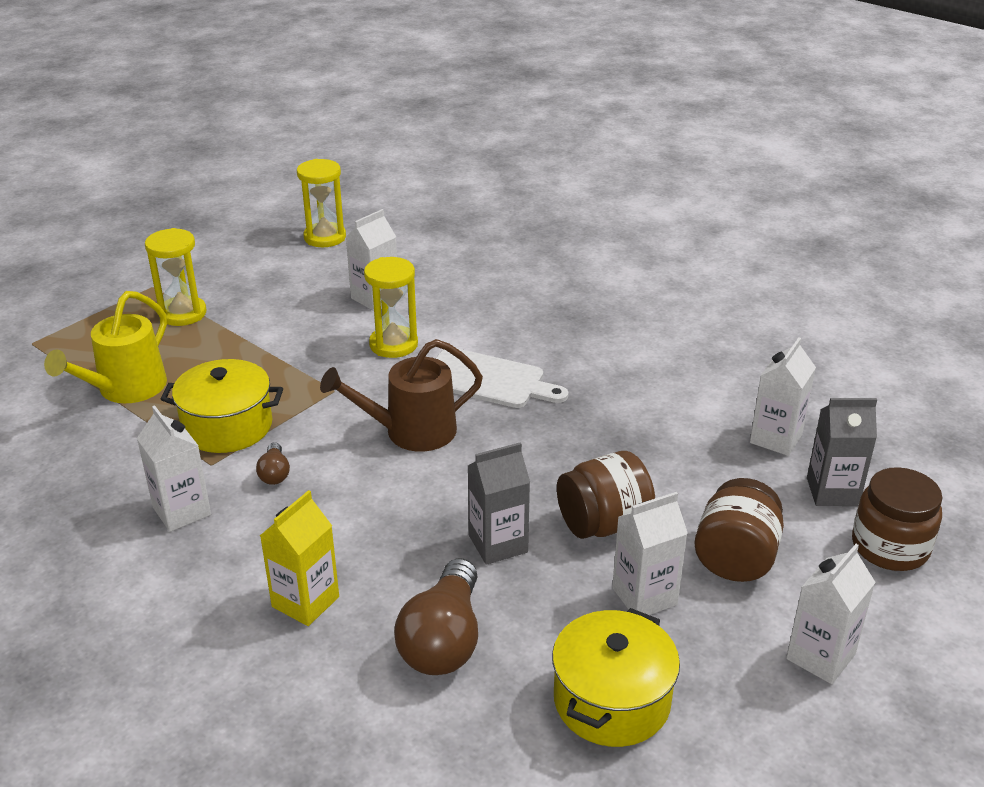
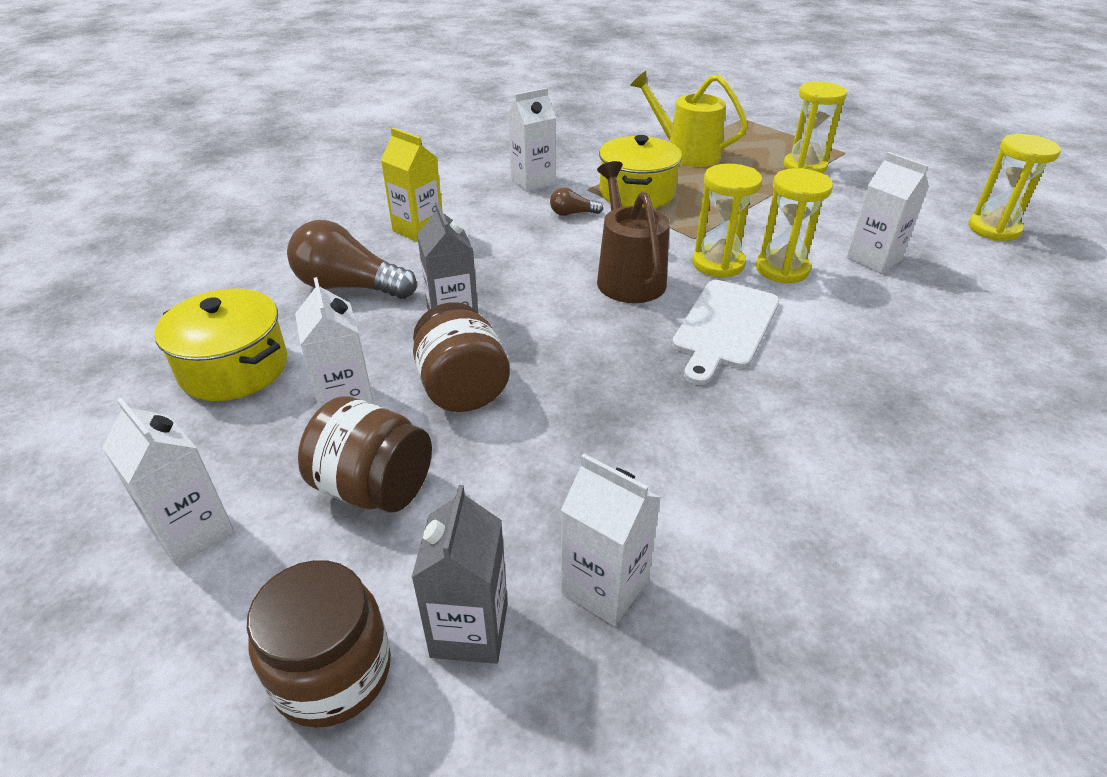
camera: 95 degrees right, 5 degrees up
(385, 378) = (718, 263): none -> yellow hourglass

